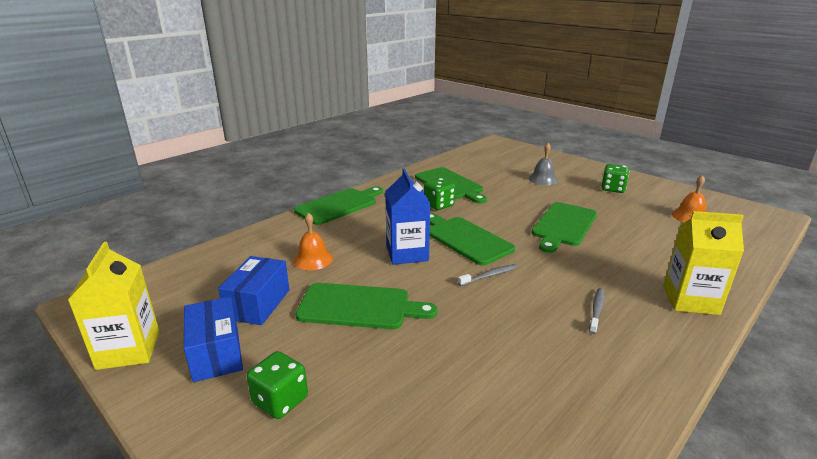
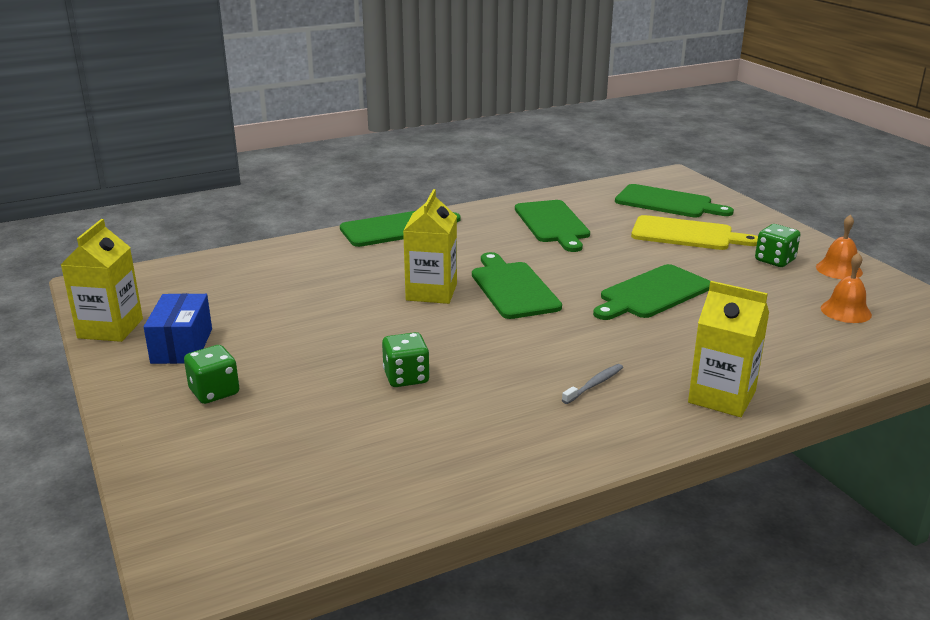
camera: 20 degrees right, 0 degrees up
(258, 304) = (243, 312): blue box -> none
(313, 259) = (325, 281): orange bell -> orange bell (839, 269)
(359, 307) = (340, 333): green cutting board -> green cutting board (667, 203)
(407, 253) = (431, 292): blue carton -> yellow carton
(439, 205) = (515, 246): green dice -> green dice (406, 377)
(489, 276) = (504, 330): grey toothbrush -> none
(543, 179) = (686, 234): grey bell -> yellow cutting board

